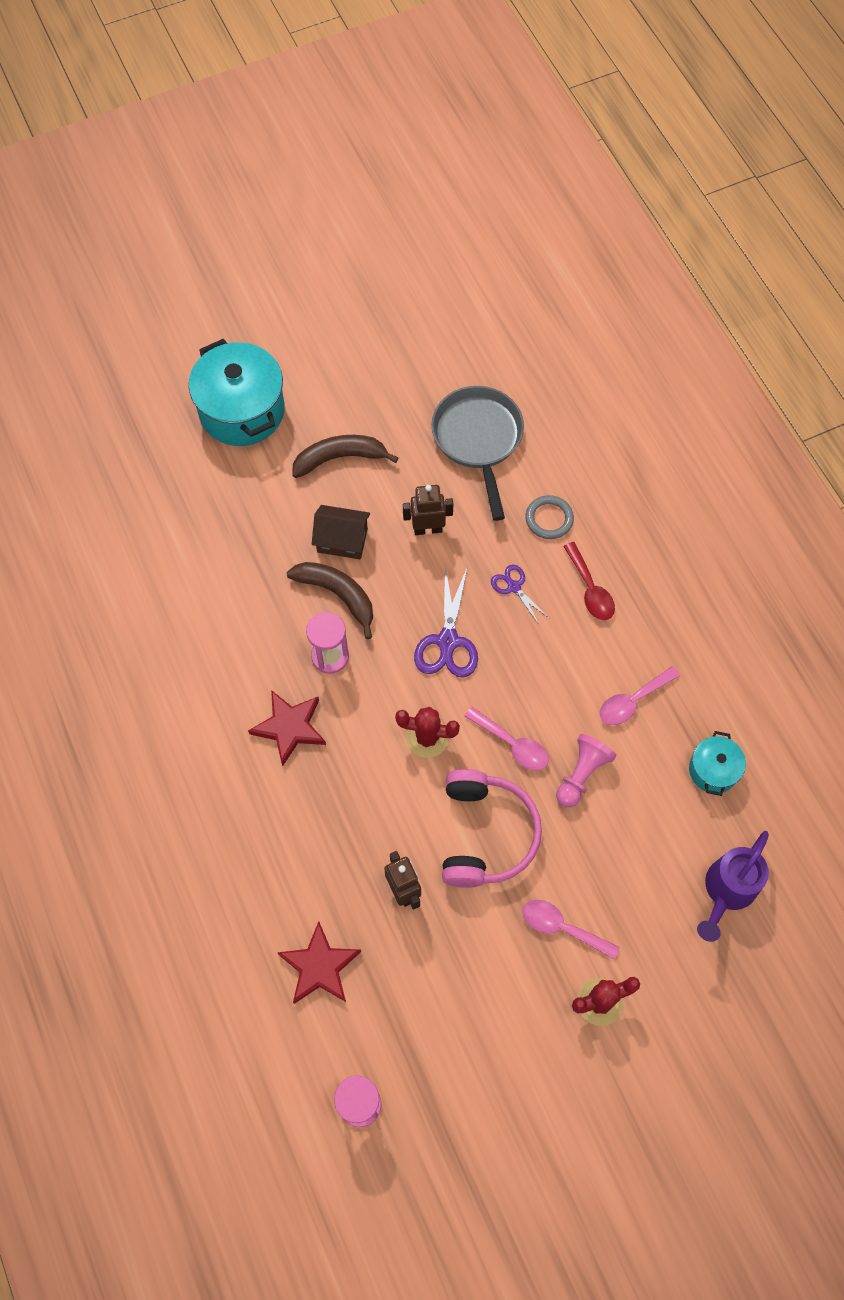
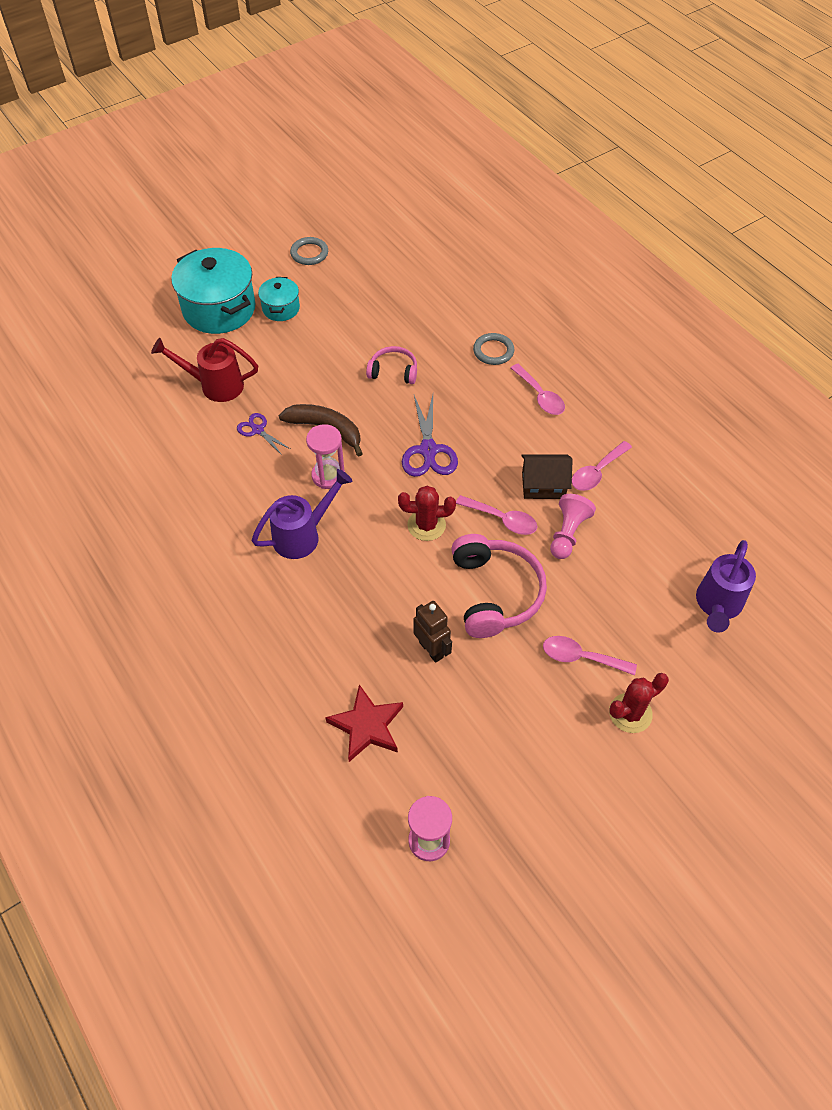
camera: 10 degrees left, 10 degrees down
(222, 516) = (215, 385): none -> red watering can
(290, 727) = (302, 535): red star -> purple watering can
(339, 458) = (308, 331): brown banana -> none
(342, 540) = (322, 389): brown house -> brown house (543, 485)
(359, 346) = (309, 253): none -> grey ring
(428, 529) = (393, 371): brown robot -> pink headphones
(478, 440) = (422, 304): grey pan -> none
(514, 587) = (475, 403): purple scissors -> purple scissors (258, 430)
(590, 589) = (540, 396): red spoon -> pink spoon
(713, 770) = (679, 514): turquoise pot -> turquoise pot (281, 308)

